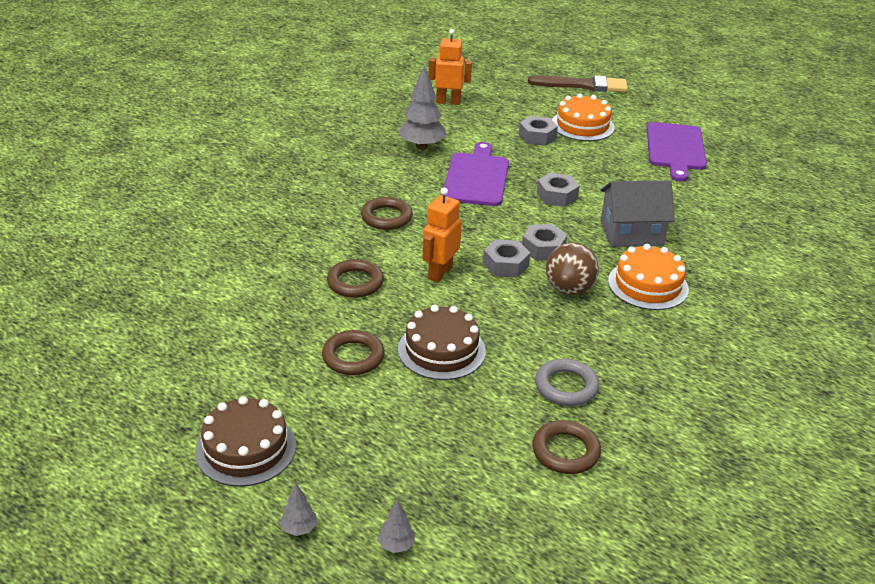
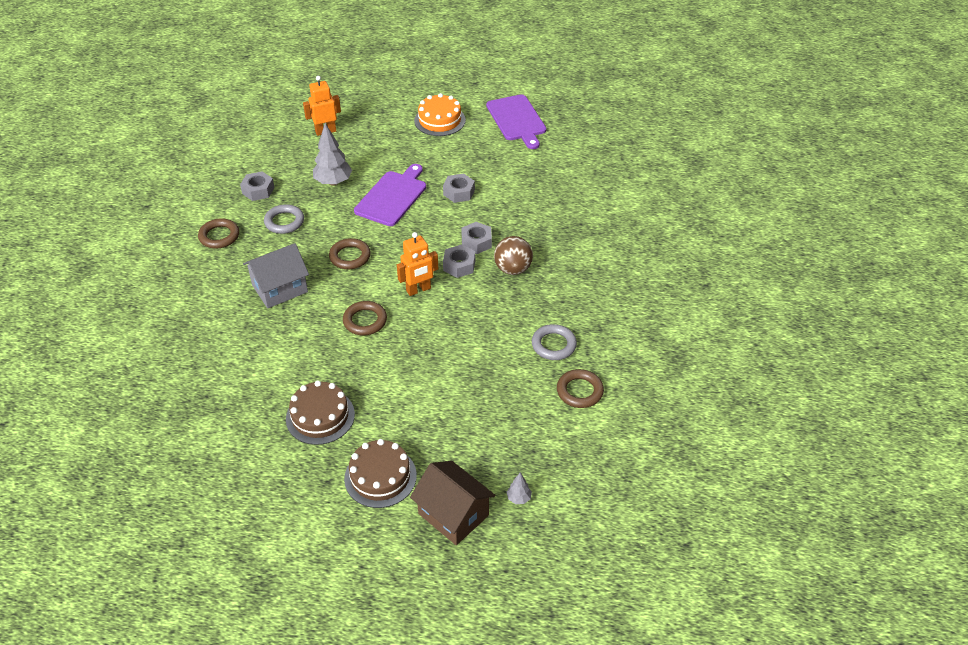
camera: 25 degrees left, 10 degrees up
(299, 529) = (453, 514): grey tree -> brown house
(342, 165) = (284, 222): none -> grey ring
(353, 357) = (404, 380): brown ring -> brown ring (219, 236)
(439, 273) = (418, 290): orange robot -> orange robot turned 120 degrees counterclockwise
(441, 350) = (459, 350): brown cake -> brown cake (320, 416)
(476, 177) = (392, 197): purple cutting board -> purple cutting board turned 45 degrees clockwise
(537, 136) = (413, 142): grey nut -> grey nut (258, 190)
(583, 85) = (417, 80): brown brush -> none
(631, 233) = (527, 206): grey house -> grey house (280, 288)
(648, 285) = (561, 246): orange cake -> none

